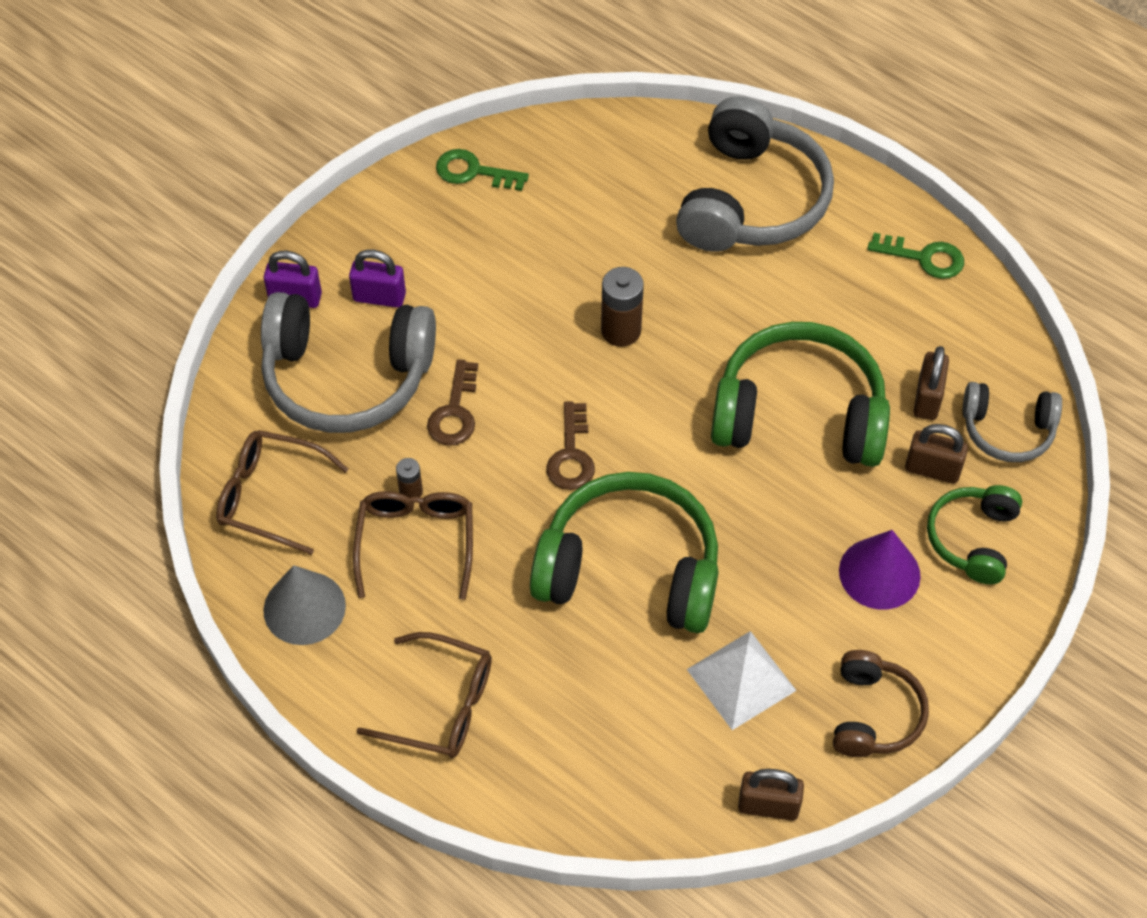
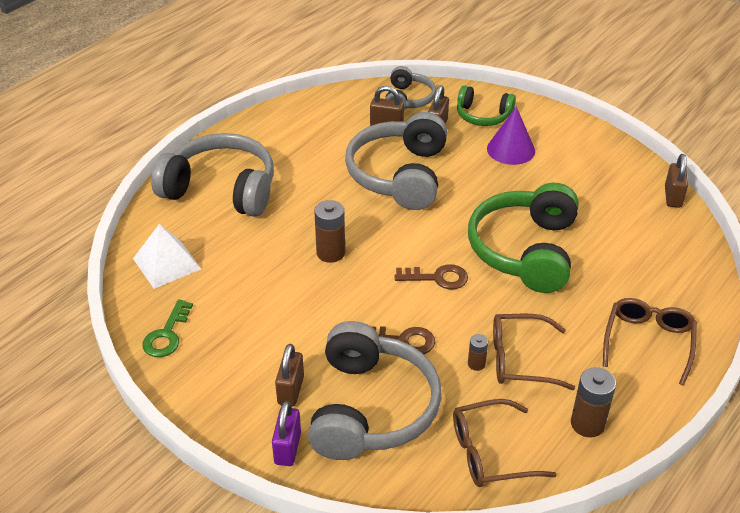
camera: 90 degrees left, 15 degrees down
(270, 496) = (490, 453): brown glasses -> brown glasses turned 60 degrees clockwise
(304, 608) = (587, 424): grey cone -> brown battery
(379, 297) = (290, 390): purple padlock -> brown padlock
(741, 680) = (594, 205): white pyramid -> white pyramid (167, 263)
(799, 414) = (399, 175): green headphones -> grey headphones
(874, 714) = (603, 156): brown headphones -> none
(923, 257) = (279, 121): green key -> none

